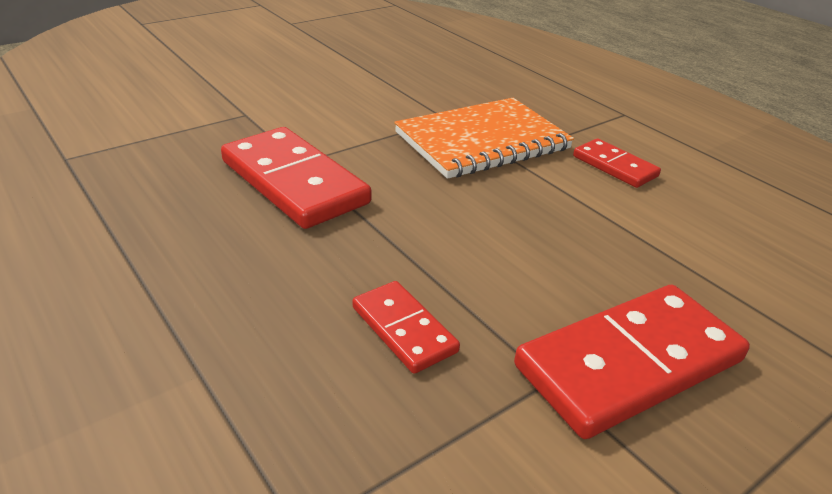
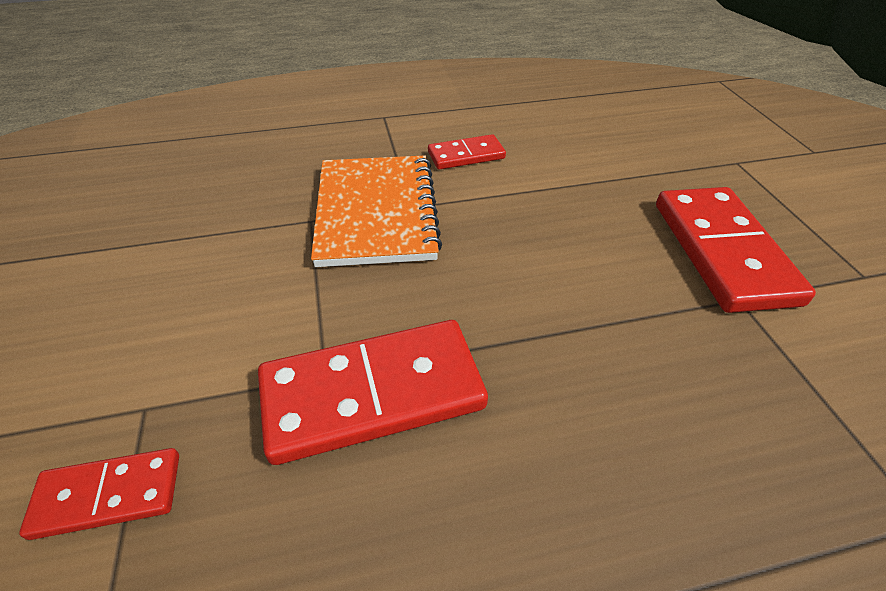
camera: 65 degrees left, 10 degrees up
(403, 329) = (672, 371): red domino -> red domino (108, 495)

